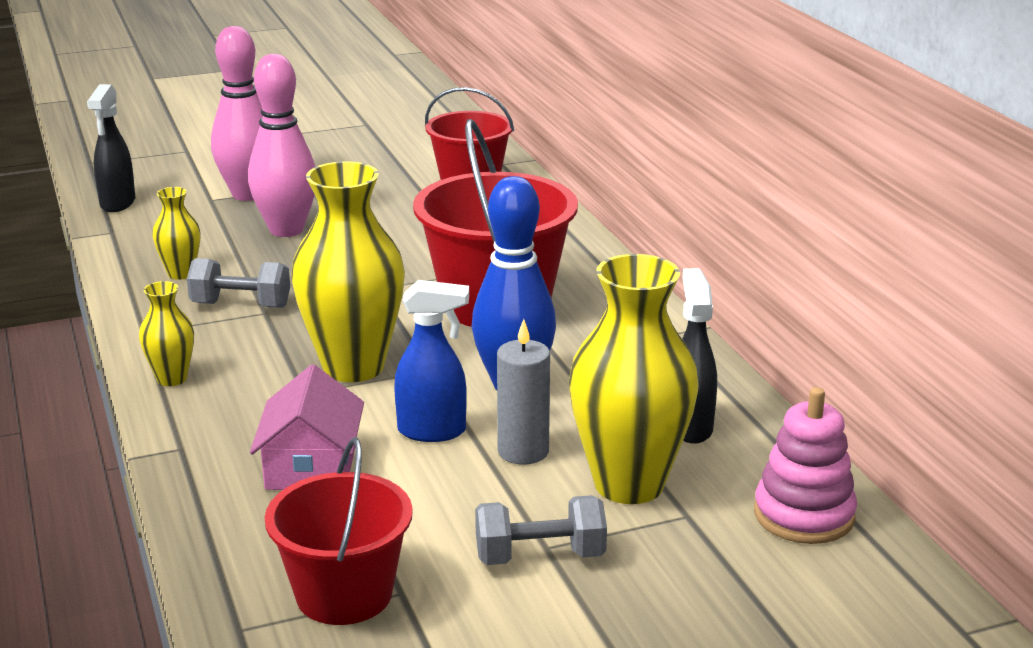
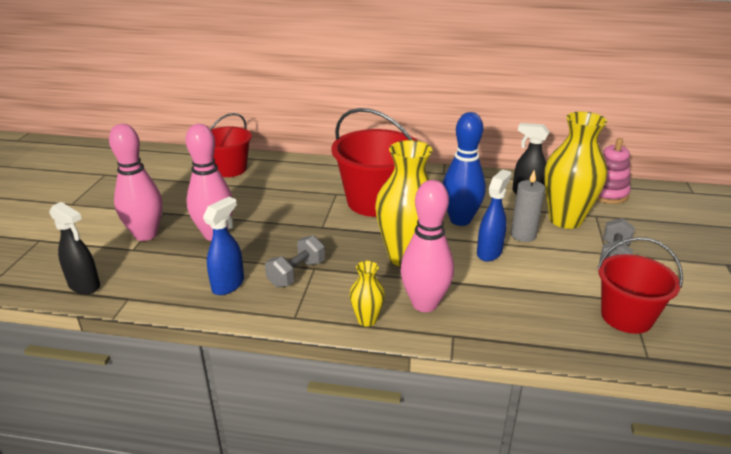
camera: 60 degrees left, 5 degrees up
(181, 273) = (228, 285): yellow vase -> blue spray bottle
(241, 410) = (424, 304): none -> pink bowling pin
(311, 466) = (501, 296): pink house -> none

